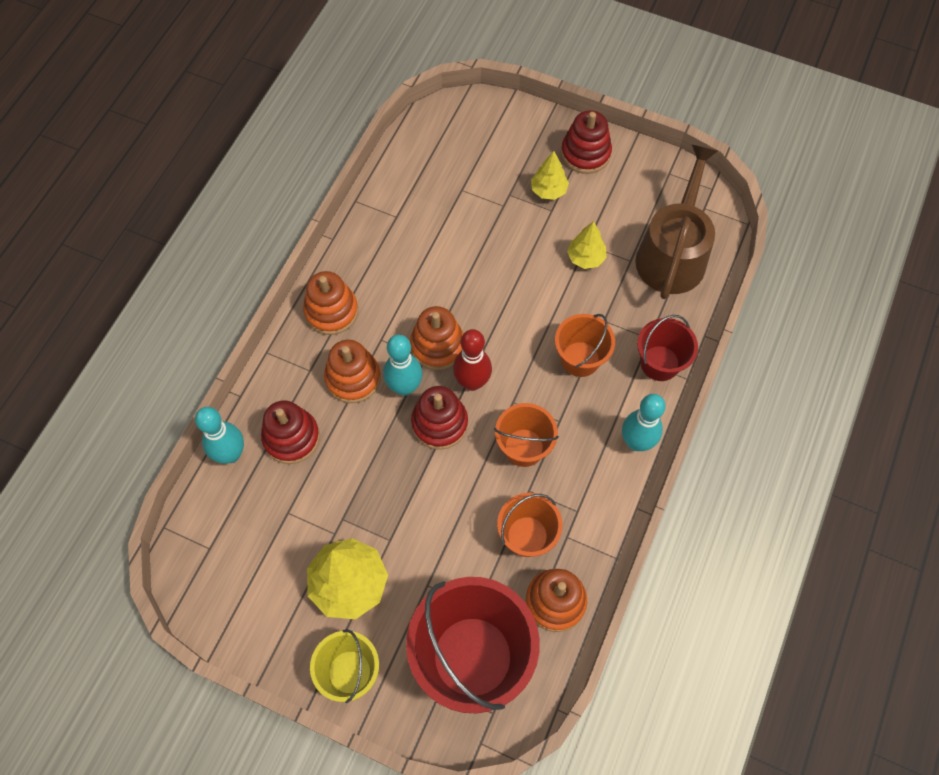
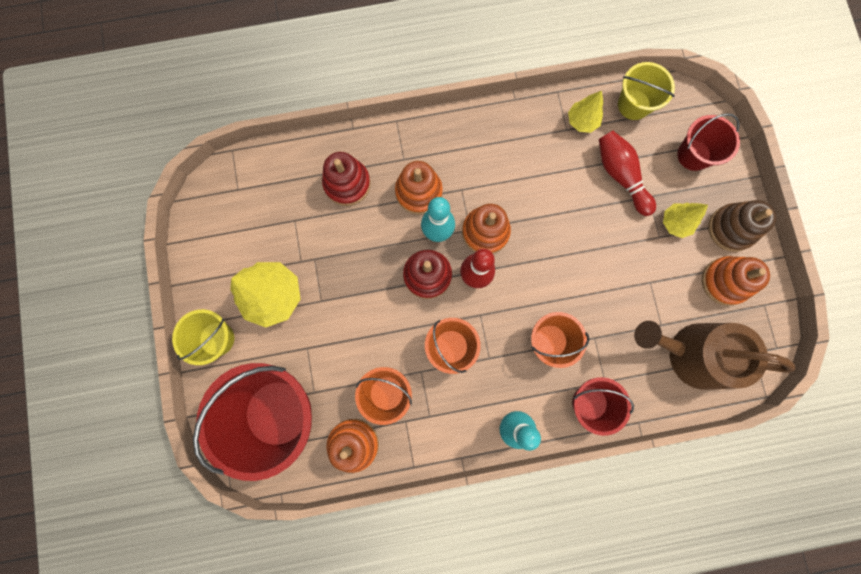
camera: 55 degrees right, 15 degrees up
(230, 454) = (308, 153): turquoise bowling pin -> none
(331, 311) = (458, 140): orange stacking toy -> orange stacking toy (725, 281)
(417, 151) = (633, 104): none -> yellow bucket
(473, 203) = (620, 176): none -> red bowling pin
(499, 137) = (693, 155): none -> red bucket
(585, 153) = (731, 228): red stacking toy -> brown stacking toy
(585, 258) = (637, 290): yellow tree -> yellow tree (582, 121)
(672, 254) = (692, 354): brown watering can -> brown watering can turned 150 degrees counterclockwise

